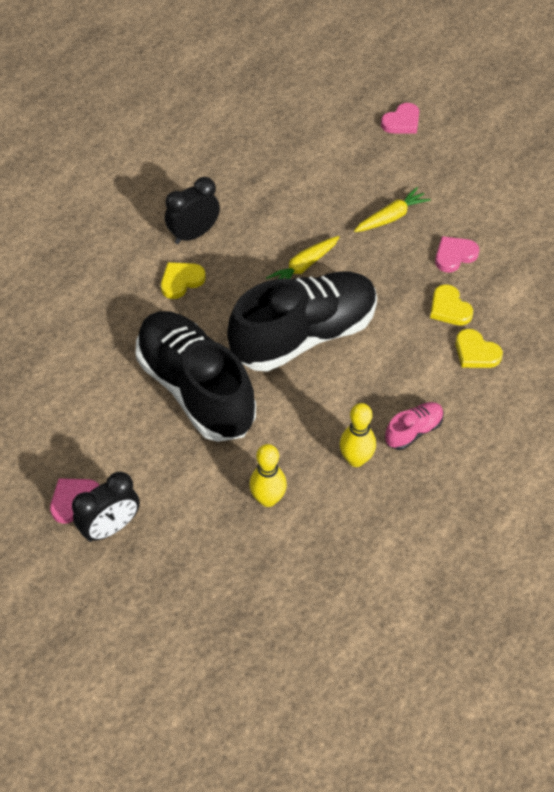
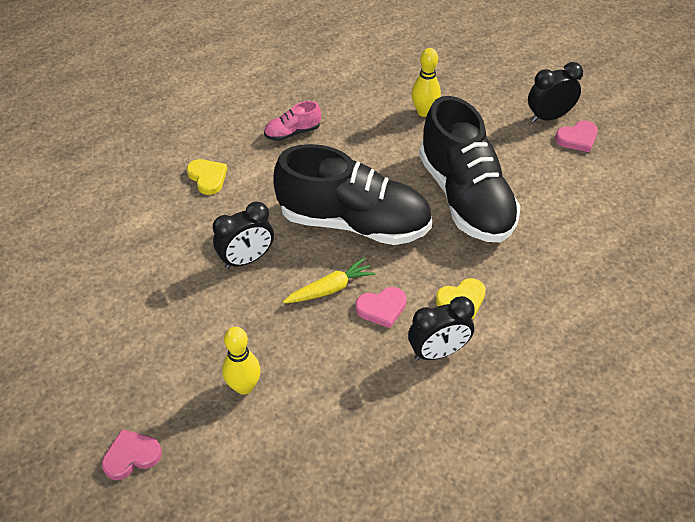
camera: 165 degrees left, 5 degrees down
(304, 335) = (354, 222): black shoe -> black shoe turned 150 degrees counterclockwise
(356, 459) = (347, 123): yellow bowling pin -> yellow bowling pin (244, 386)
(391, 217) = (214, 324): yellow carrot -> none
(391, 276) = (246, 259): none -> black clock
(449, 308) = (208, 218): yellow heart -> none
(454, 255) = (173, 267): pink heart -> pink heart (382, 308)

